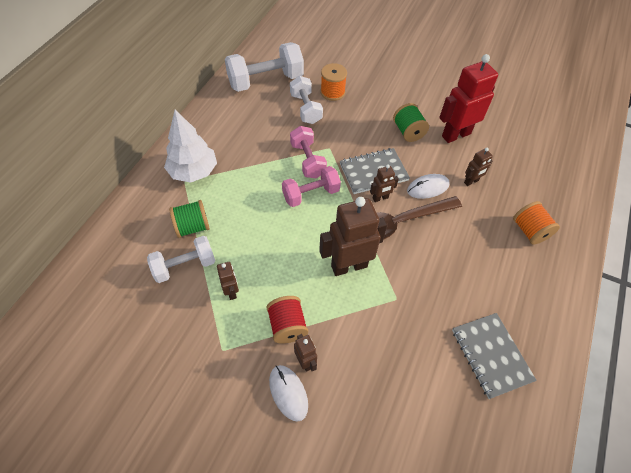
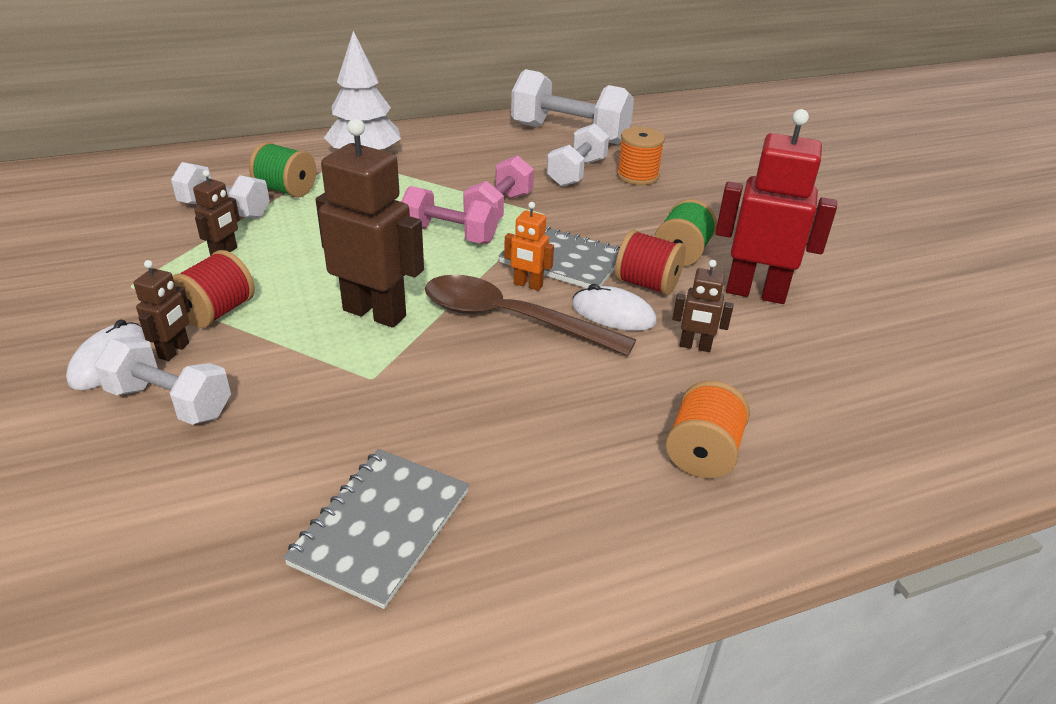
camera: 45 degrees right, 20 degrees down
(347, 384) = (170, 402): none -> white dumbbell
(380, 198) = (528, 285): brown robot -> orange robot
(418, 161) = (646, 284): none -> red spool

